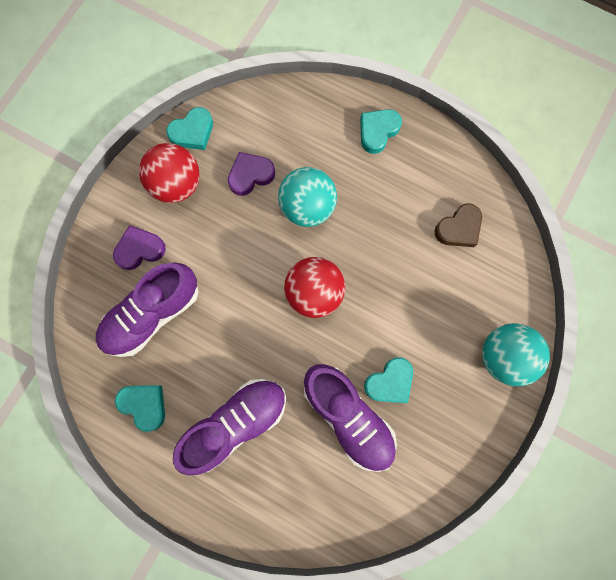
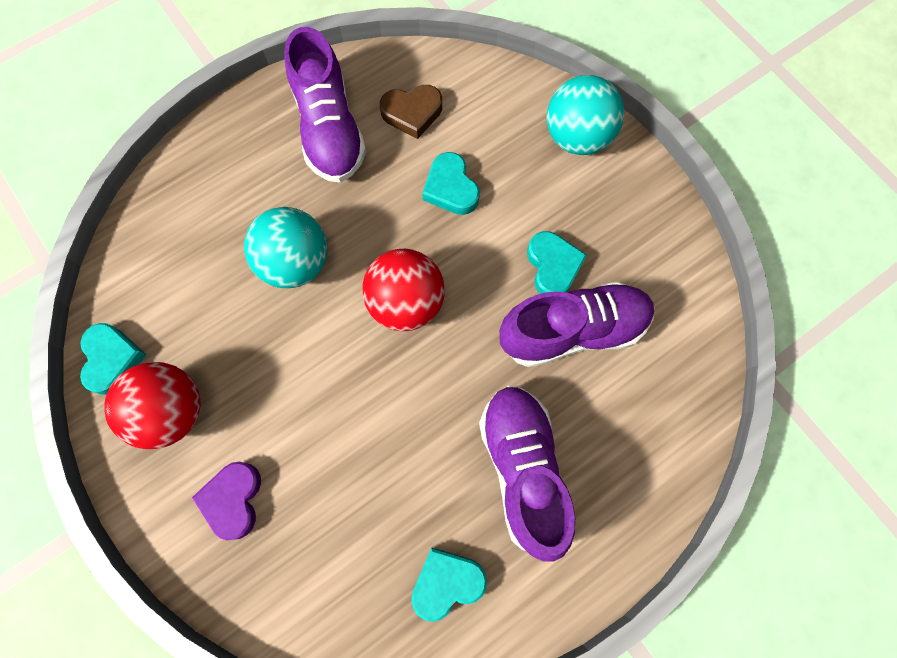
camera: 65 degrees left, 5 degrees down
(152, 314) = (331, 520): purple shoe -> purple shoe (329, 129)
(250, 175) = (215, 312): purple heart -> none
(377, 132) = (248, 142): turquoise heart -> turquoise heart (451, 188)
(458, 228) = (412, 113): brown heart -> brown heart turned 90 degrees clockwise

